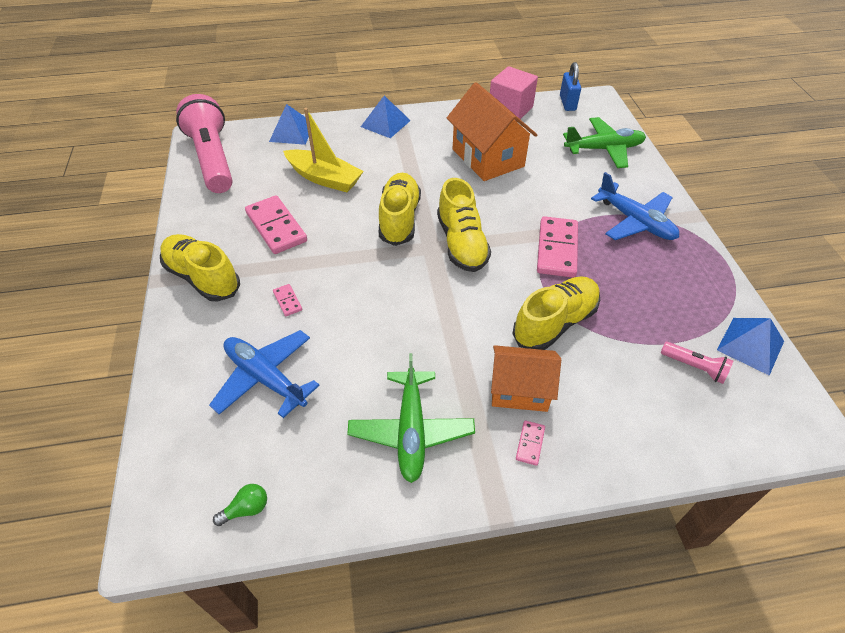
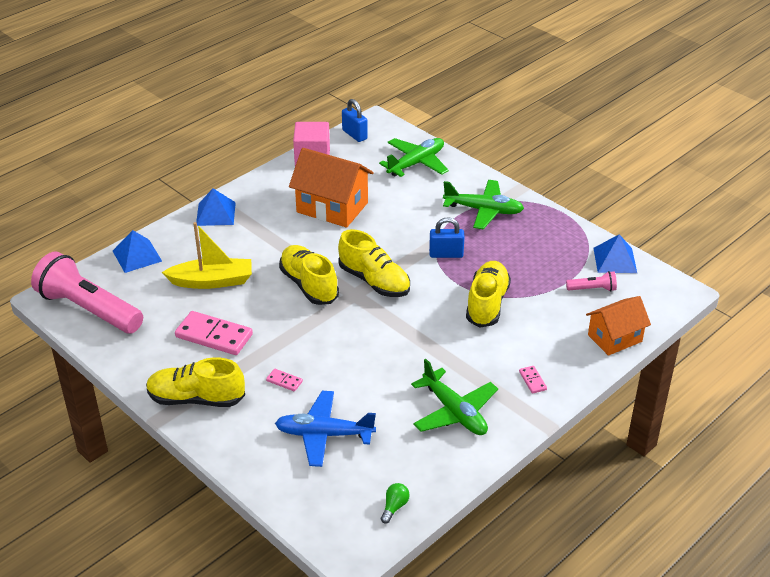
camera: 35 degrees left, 10 degrees down
(519, 390) = (500, 355): orange house -> orange house (614, 338)
(556, 249) = (446, 254): pink domino -> blue padlock
(635, 221) = (483, 210): blue plane -> green plane

